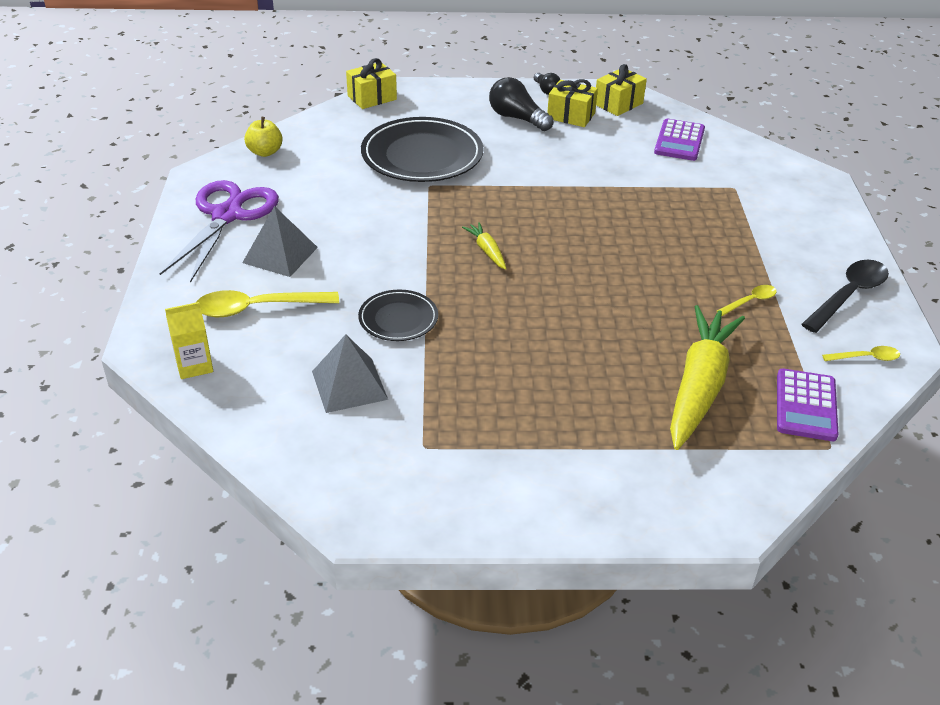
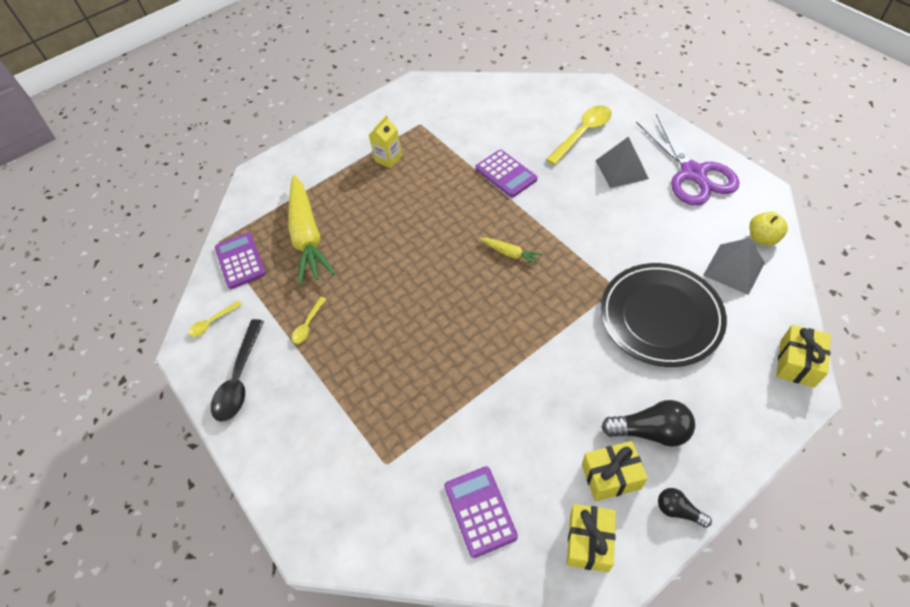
camera: 150 degrees right, 15 degrees up
(194, 365) = (566, 93): yellow carton -> yellow carton (388, 158)
(349, 385) = (485, 128): grey pyramid -> grey pyramid (733, 269)
(398, 319) = (506, 174): black plate -> purple calculator

